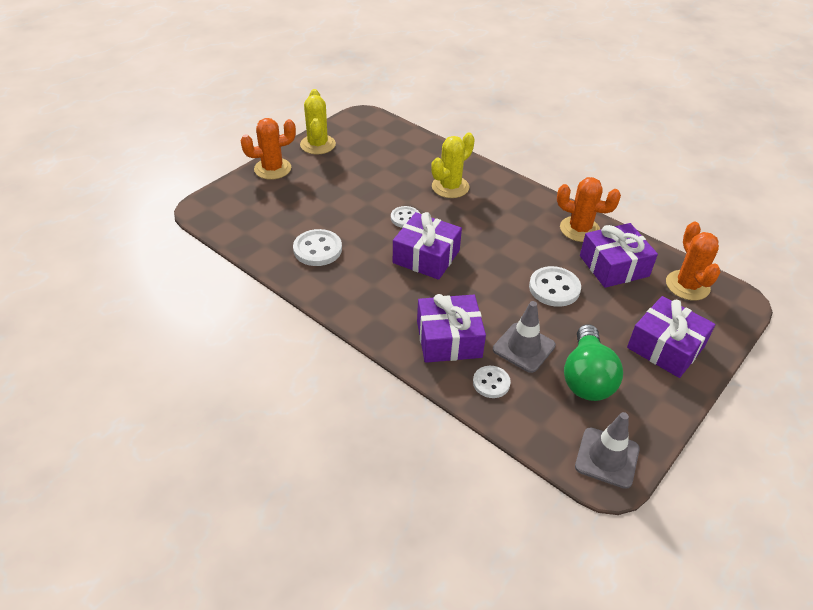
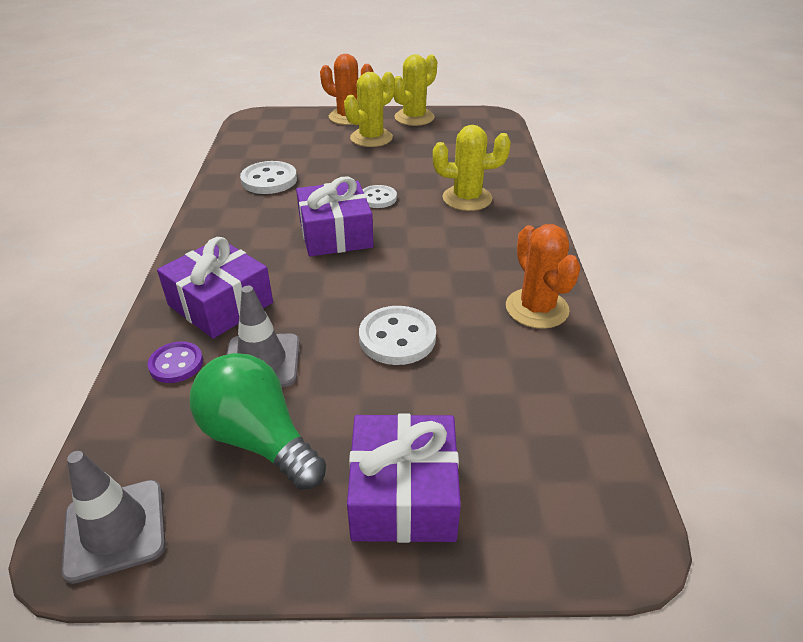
camera: 50 degrees right, 5 degrees down
(320, 177) = (371, 138): none -> yellow cactus
(491, 383) = (176, 364): white button -> purple button
(586, 377) = (258, 439): green light bulb -> green light bulb turned 75 degrees clockwise
(614, 266) = (509, 367): purple gift -> none
(687, 285) = (571, 459): orange cactus -> none

